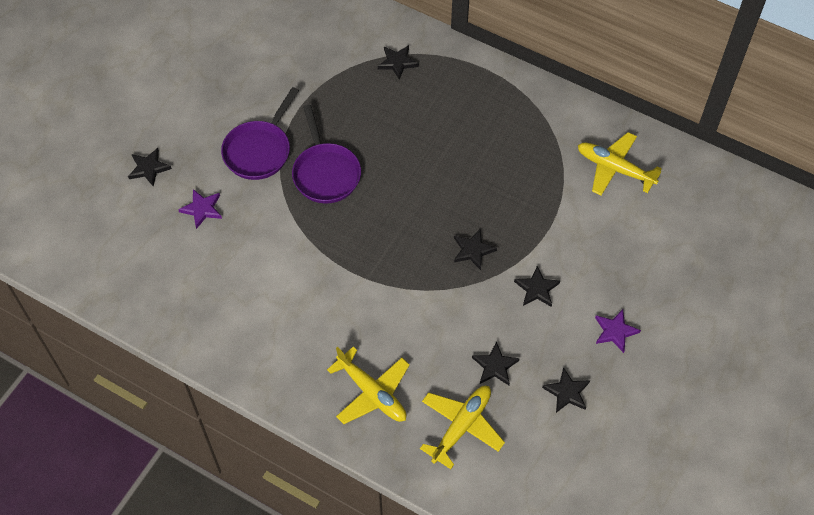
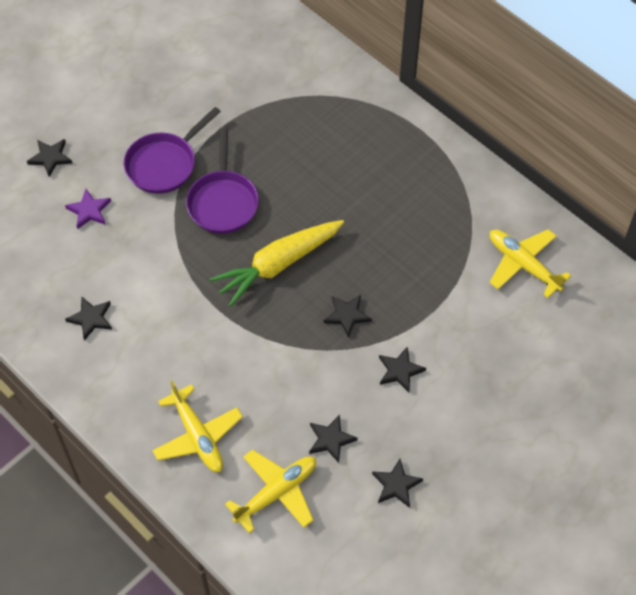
camera: 15 degrees right, 0 degrees up
(395, 219) = (278, 265): none -> yellow carrot
(397, 62) = (332, 104): black star -> black star (91, 318)
(615, 331) = (467, 434): purple star -> none

